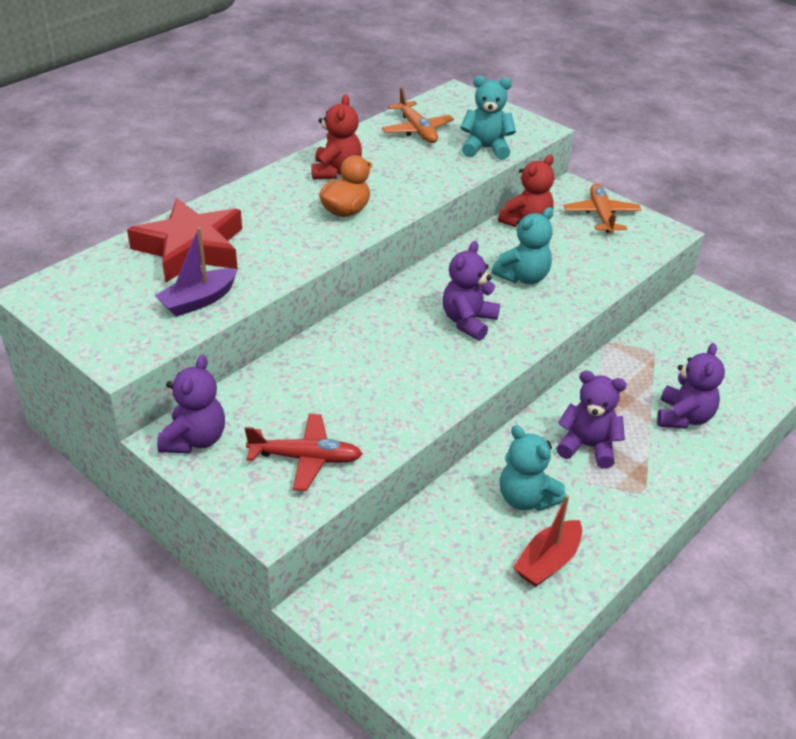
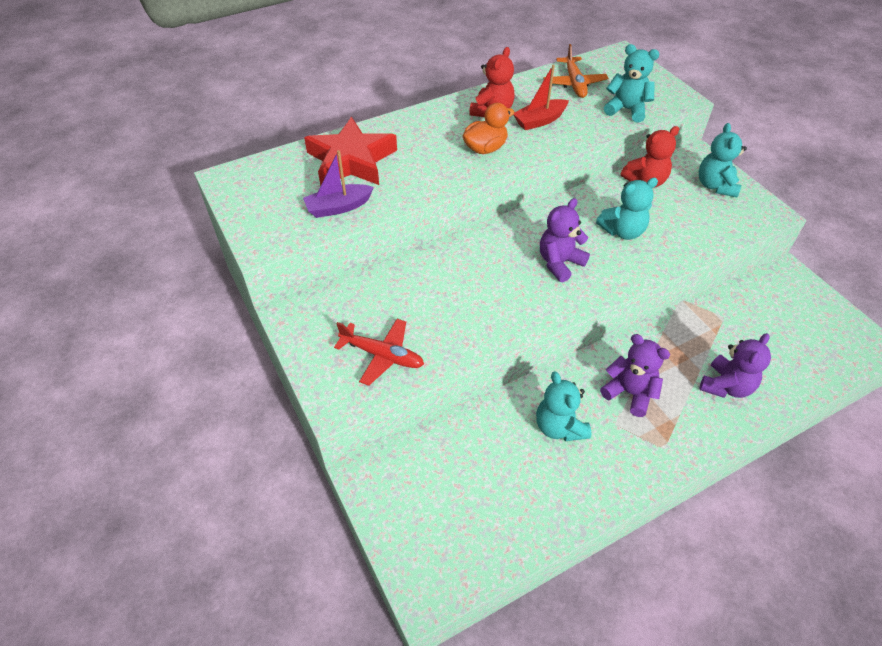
camera: 20 degrees right, 10 degrees up
(195, 439) = (307, 319): purple teddy bear -> none
(548, 562) = (555, 488): red boat -> red boat (539, 121)
(601, 215) = (715, 186): orange plane -> turquoise teddy bear

